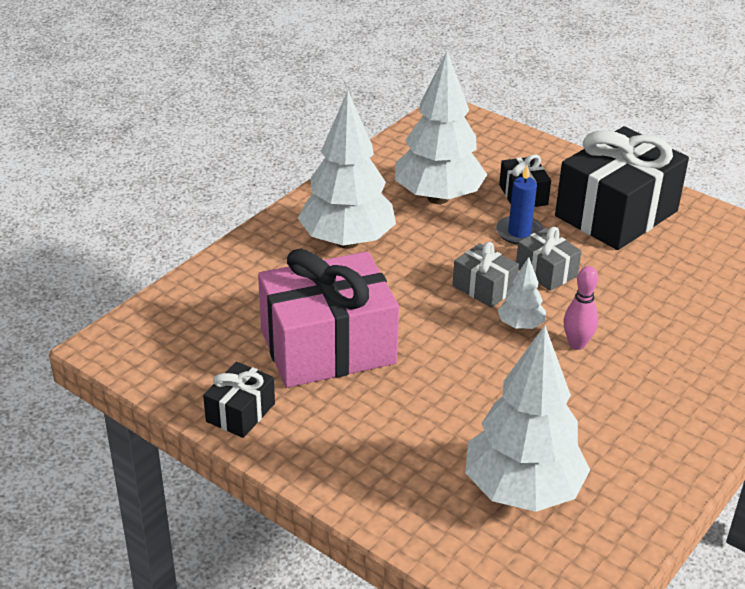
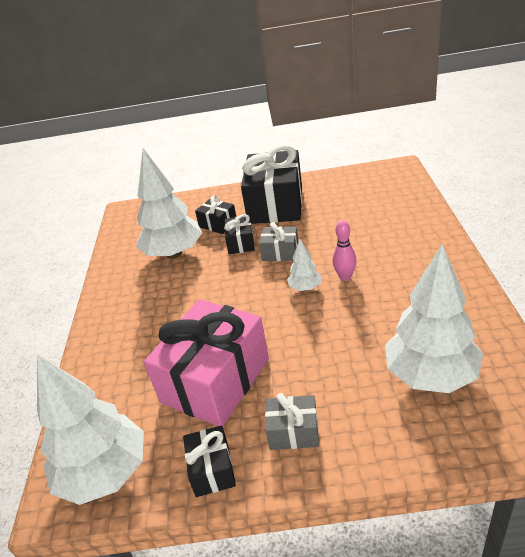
camera: 35 degrees left, 0 degrees up
(347, 241) = (150, 311): white tree -> white tree (105, 473)
(484, 288) = (260, 282): grey gift -> grey gift (293, 431)
(519, 232) = (241, 243): blue candle -> black gift

